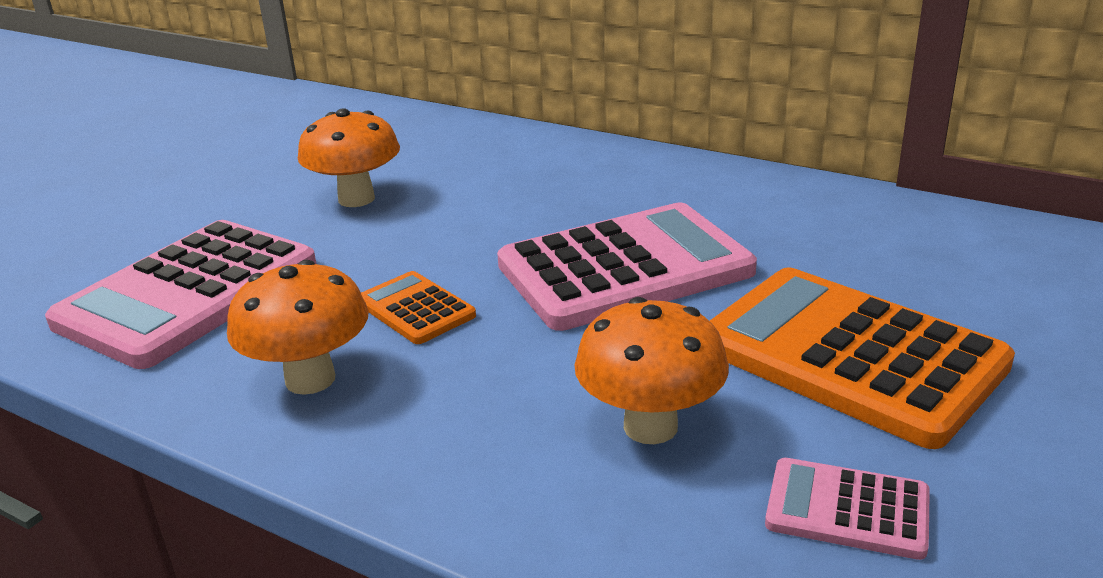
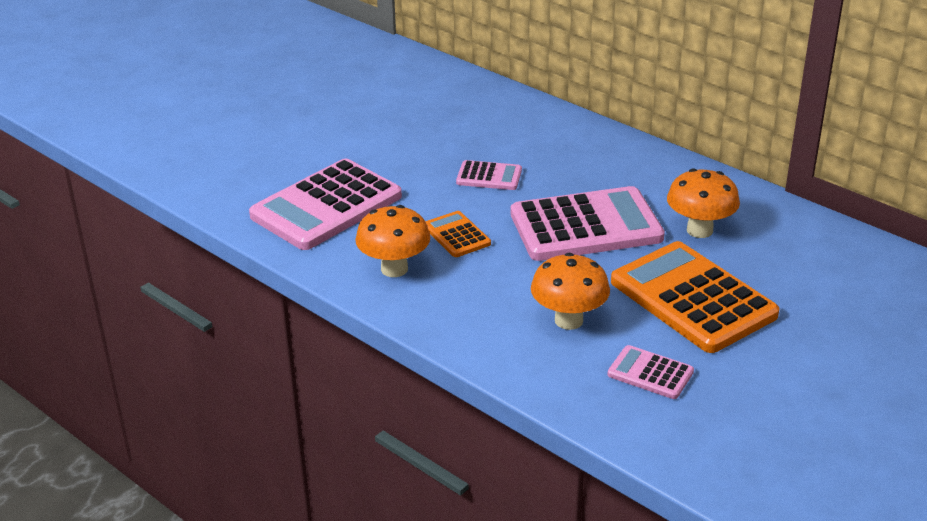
camera: 10 degrees right, 5 degrees up
(356, 199) = (430, 151): orange mushroom -> orange mushroom (699, 230)
(453, 220) = (489, 176): none -> pink calculator

